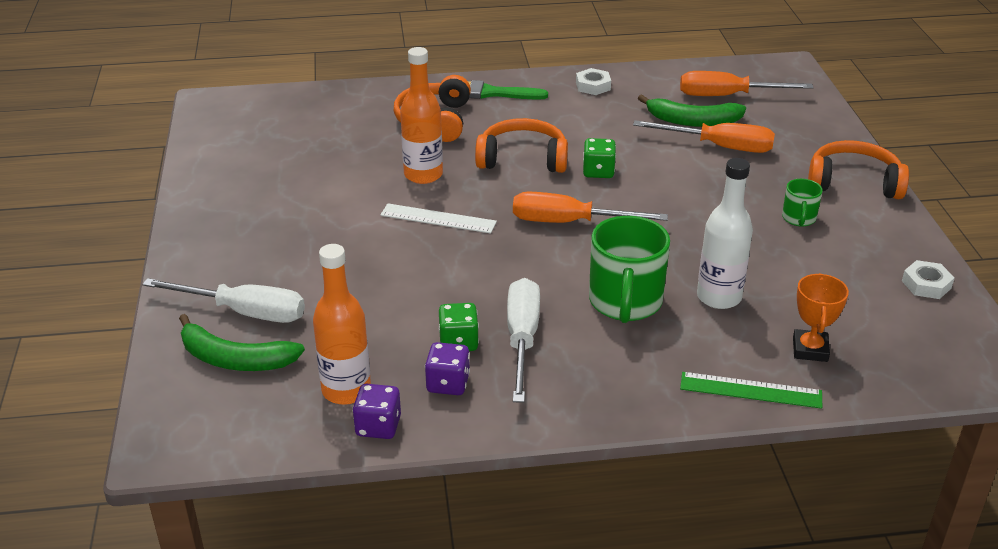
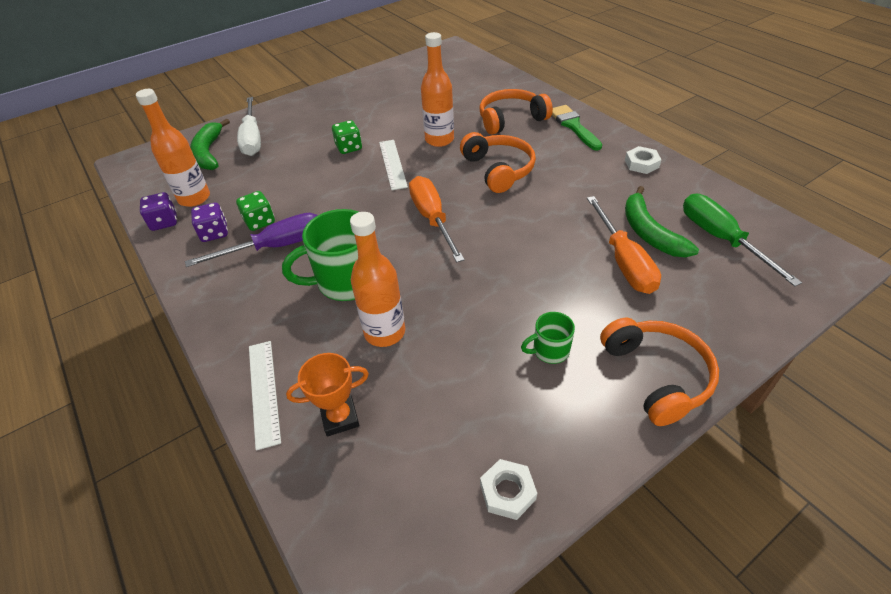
camera: 65 degrees right, 10 degrees up
(522, 339) = (276, 247): white screwdriver -> purple screwdriver
(598, 171) = (515, 209): green dice -> green dice (349, 147)
(719, 297) = (385, 332): white bottle -> orange bottle
(727, 96) = (720, 239): orange screwdriver -> green screwdriver
(750, 390) = (264, 391): green ruler -> white ruler

